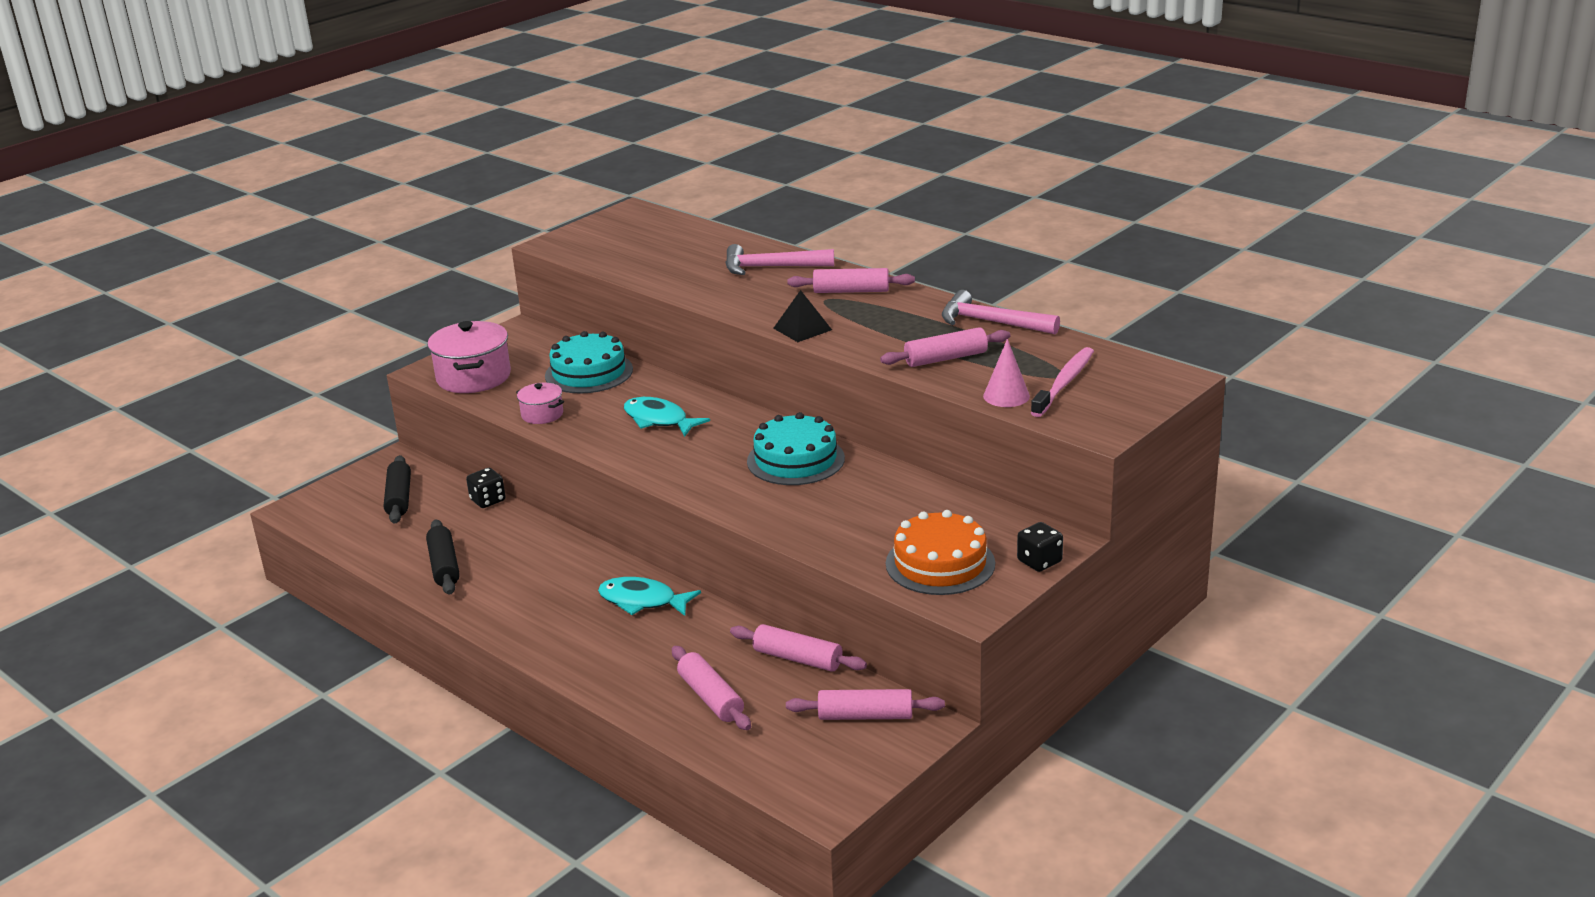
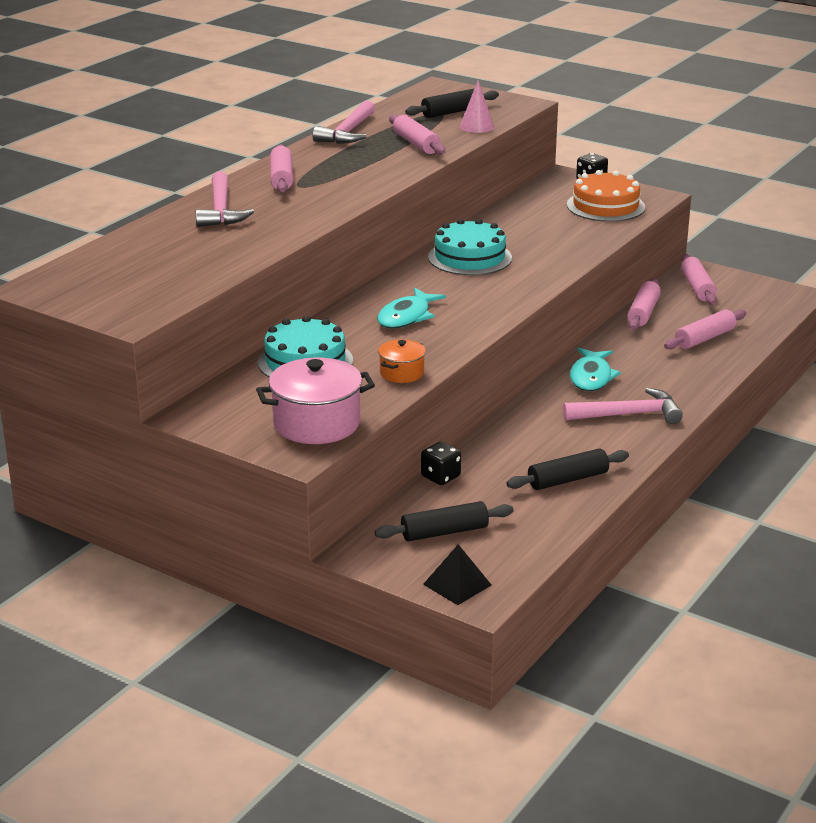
camera: 100 degrees left, 0 degrees up
(542, 414) = (402, 373): pink pot -> orange pot
(549, 616) = (628, 414): none -> pink hammer
(802, 329) = (363, 191): black pyramid -> black pyramid (457, 584)
(1064, 383) = (452, 112): pink toothbrush -> black rolling pin

